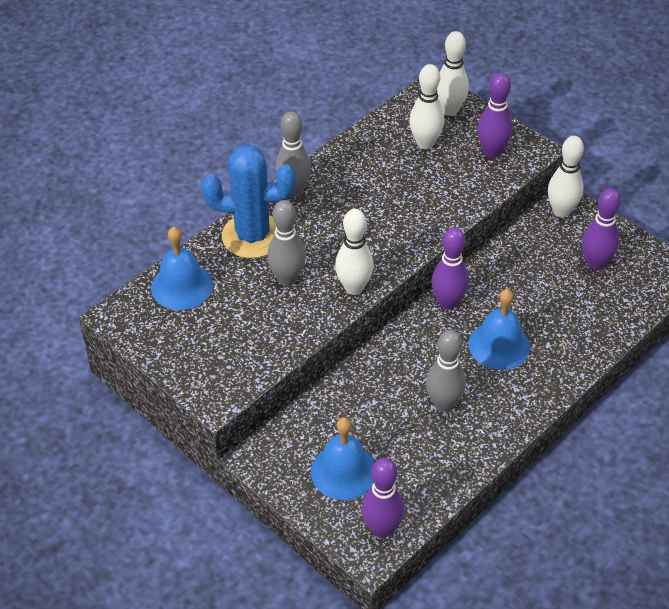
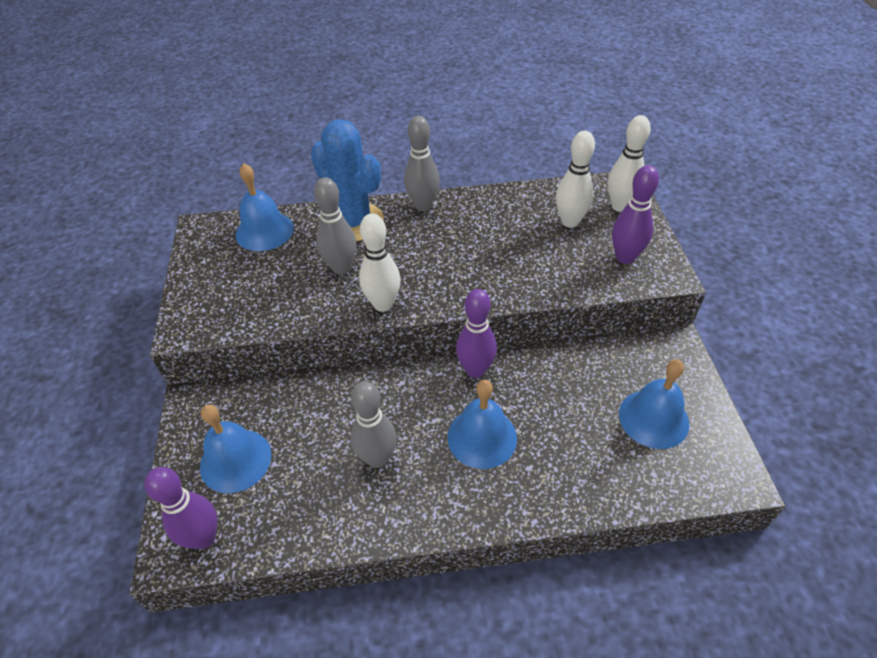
camera: 40 degrees right, 0 degrees up
(561, 211) = (663, 350): white bowling pin -> none
(595, 263) = (653, 418): purple bowling pin -> blue bell

